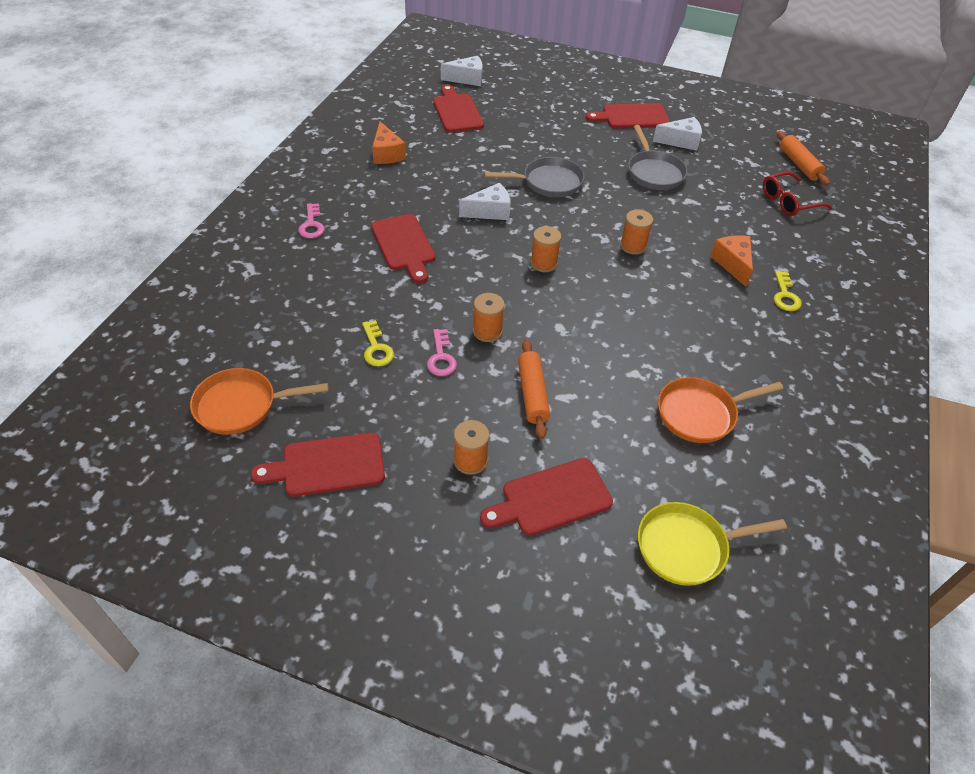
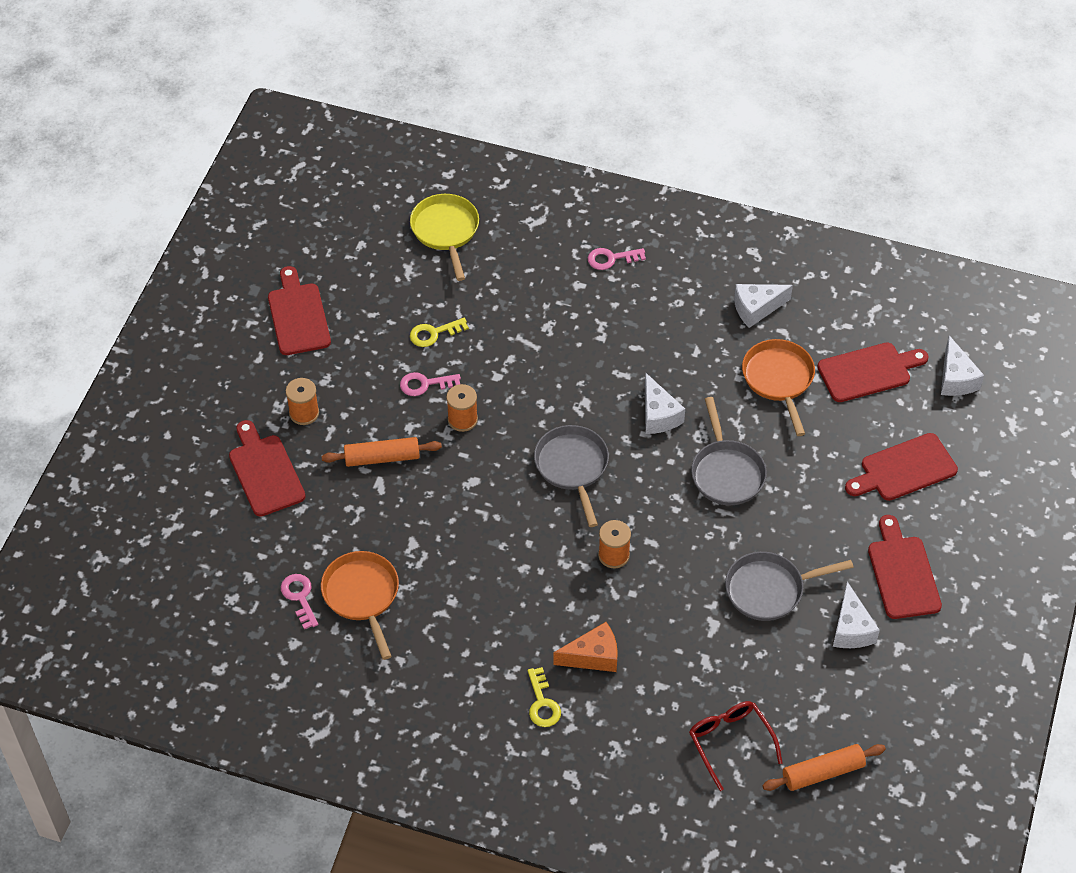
camera: 90 degrees right, 5 degrees up
(241, 406) = (360, 248): orange pan -> orange pan (779, 379)
(387, 154) = (756, 308): orange cheese -> white cheese
(404, 245) = (587, 341): red cutting board -> red cutting board (904, 469)
(543, 263) = (572, 467): orange spool -> grey pan
(687, 547) = (216, 568): yellow pan -> yellow pan (446, 231)
(711, 466) = (299, 597): none -> pink key
(785, 295) = (542, 703): yellow key -> yellow key turned 105 degrees counterclockwise

